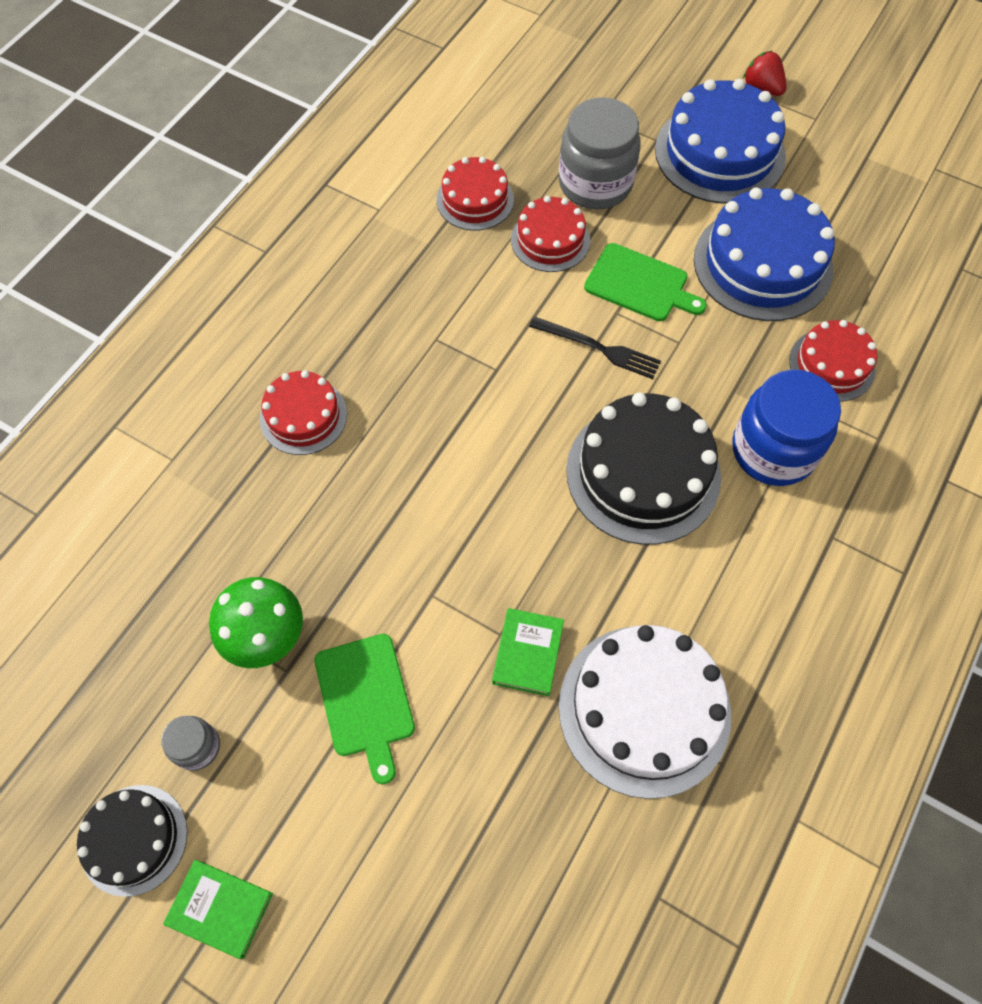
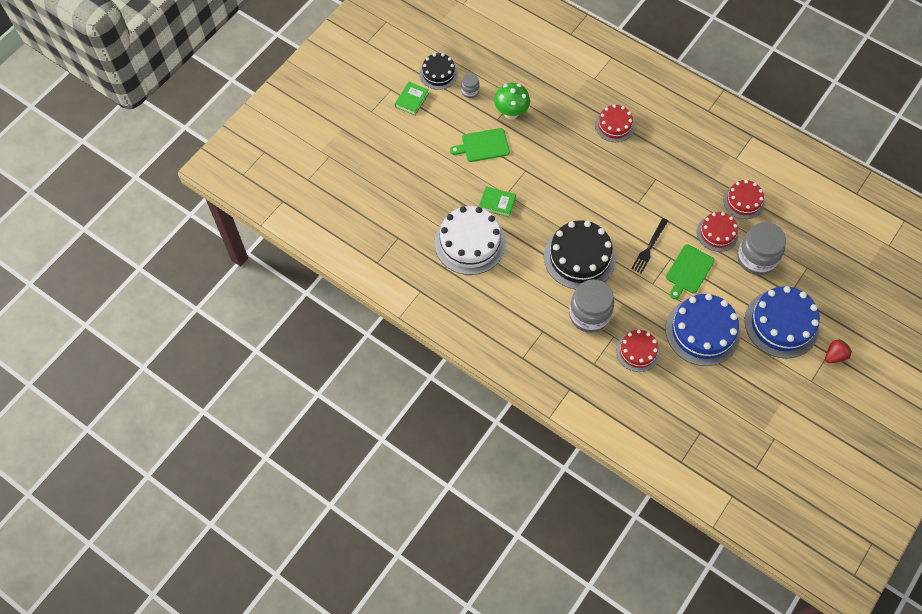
camera: 95 degrees right, 0 degrees up
(773, 450) = (589, 315): blue jar -> grey jar

